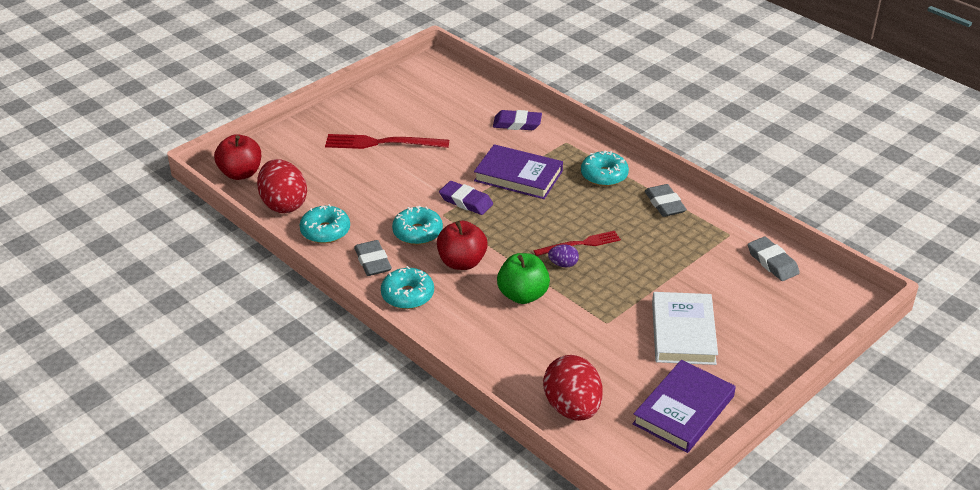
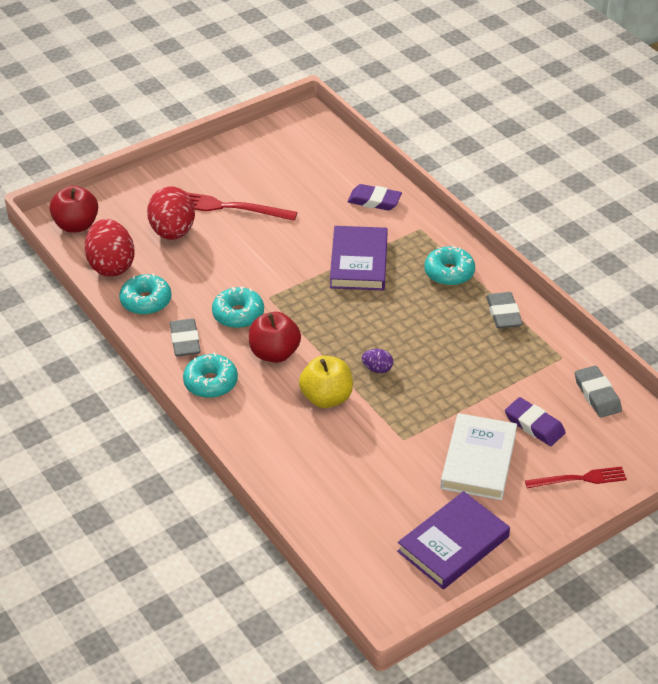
camera: 10 degrees right, 5 degrees up
(466, 201) = (296, 285): purple eraser -> purple eraser (534, 425)
(518, 176) = (359, 262): purple book -> purple book turned 60 degrees clockwise
(523, 295) = (326, 398): green apple -> yellow apple
(572, 408) = (342, 526): red egg -> red egg (172, 232)
(580, 244) = (401, 348): red fork -> red fork (579, 479)

